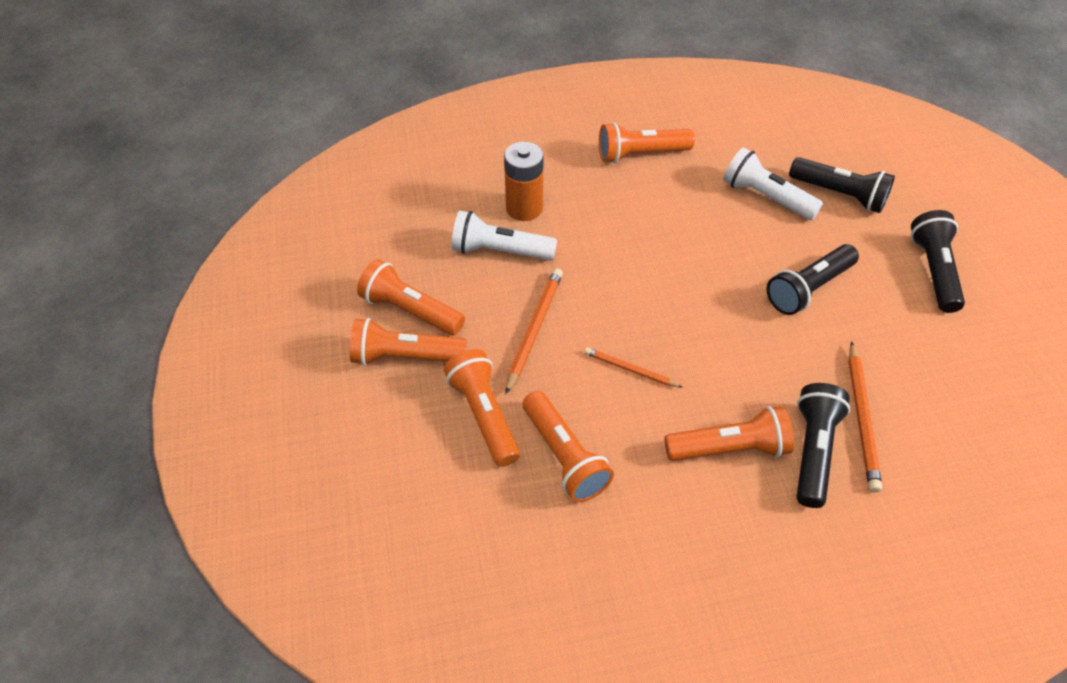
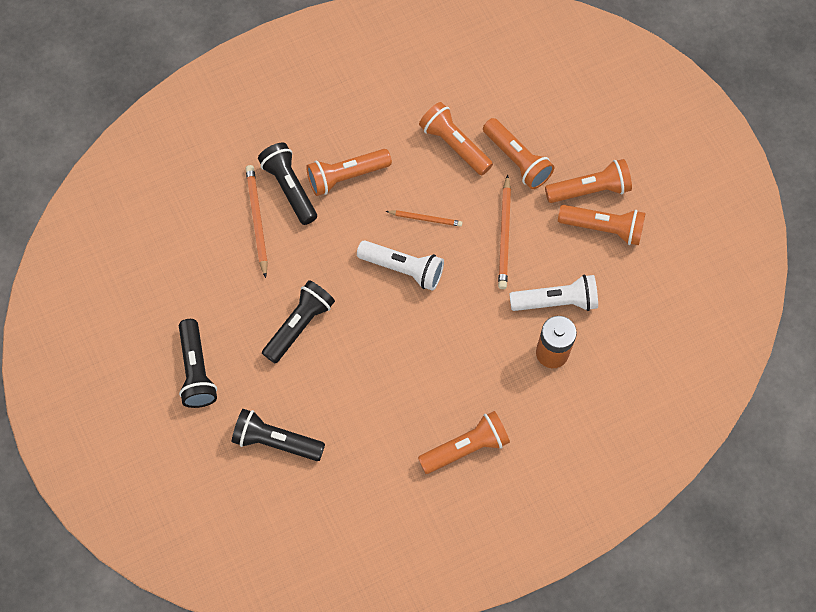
camera: 165 degrees right, 15 degrees up
(766, 197) = (342, 421): white flashlight -> white flashlight (403, 269)
(813, 451) = (290, 188): black flashlight -> black flashlight turned 150 degrees clockwise

